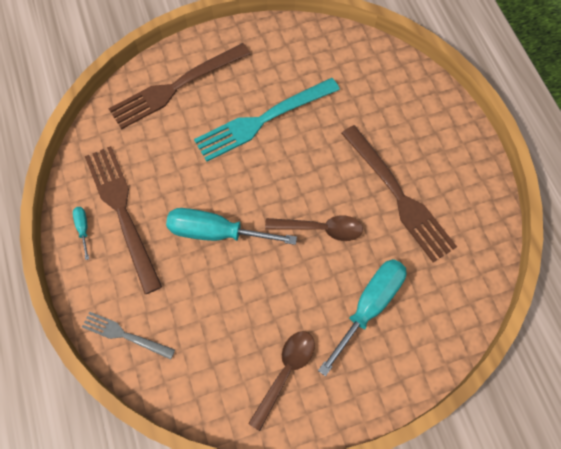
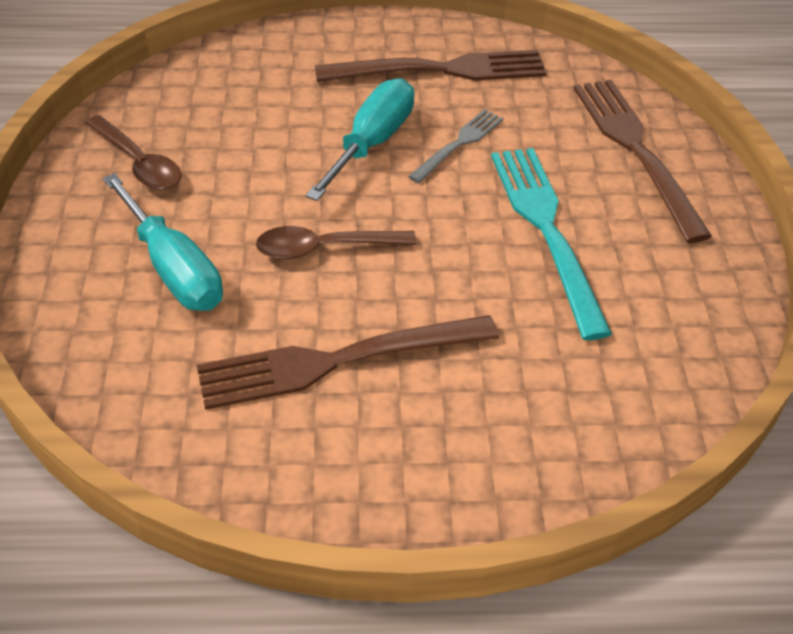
camera: 105 degrees right, 20 degrees down
(83, 228) = (431, 37): turquoise screwdriver -> none
(124, 335) = (273, 47): grey fork -> grey fork (459, 144)
(320, 229) = (325, 248): brown spoon -> brown spoon turned 60 degrees clockwise

